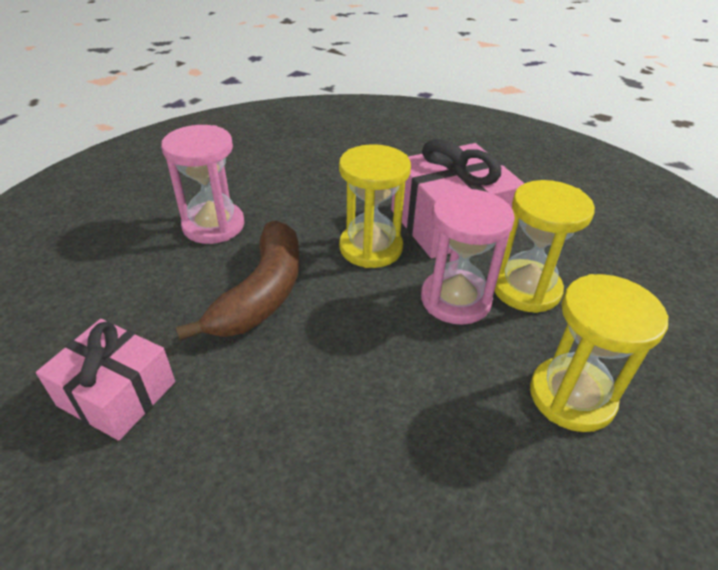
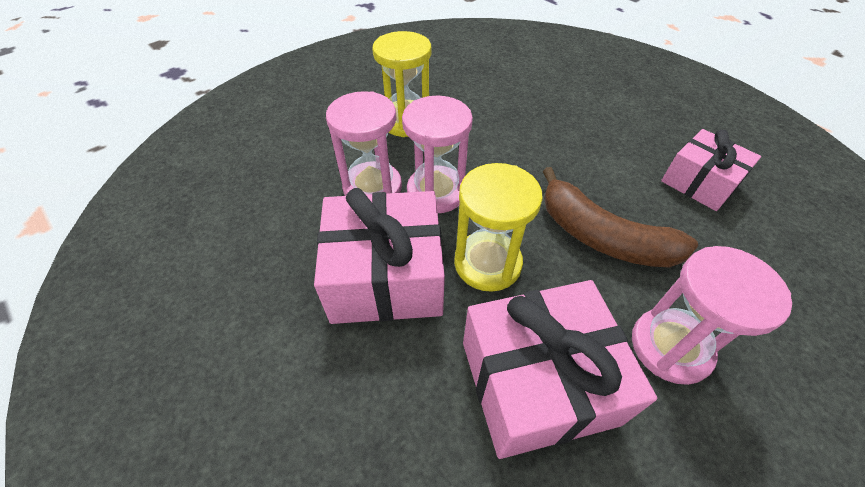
camera: 160 degrees left, 10 degrees up
(262, 293) = (602, 236): brown banana -> brown banana turned 90 degrees counterclockwise
(312, 193) = (538, 382): none -> pink gift
(526, 289) = (372, 187): yellow hourglass -> pink hourglass

